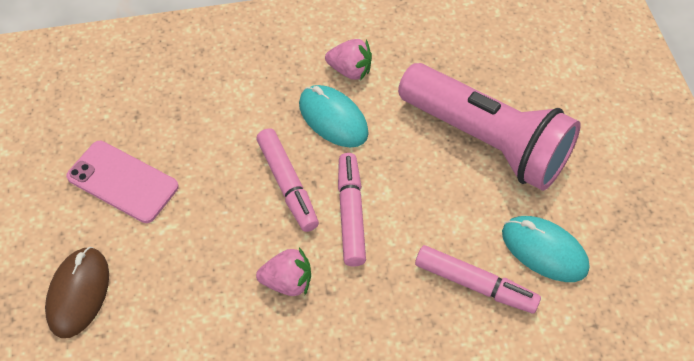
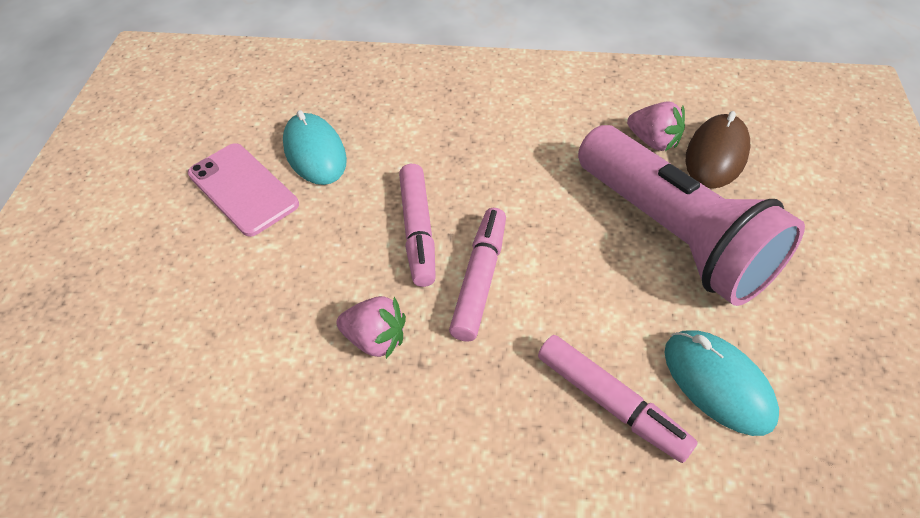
camera: 20 degrees right, 5 degrees down
(78, 293) = (142, 292): brown mouse -> brown mouse (716, 155)
(333, 119) = (495, 173): turquoise mouse -> turquoise mouse (315, 153)
(350, 70) = (532, 128): pink strawberry -> pink strawberry (653, 141)

